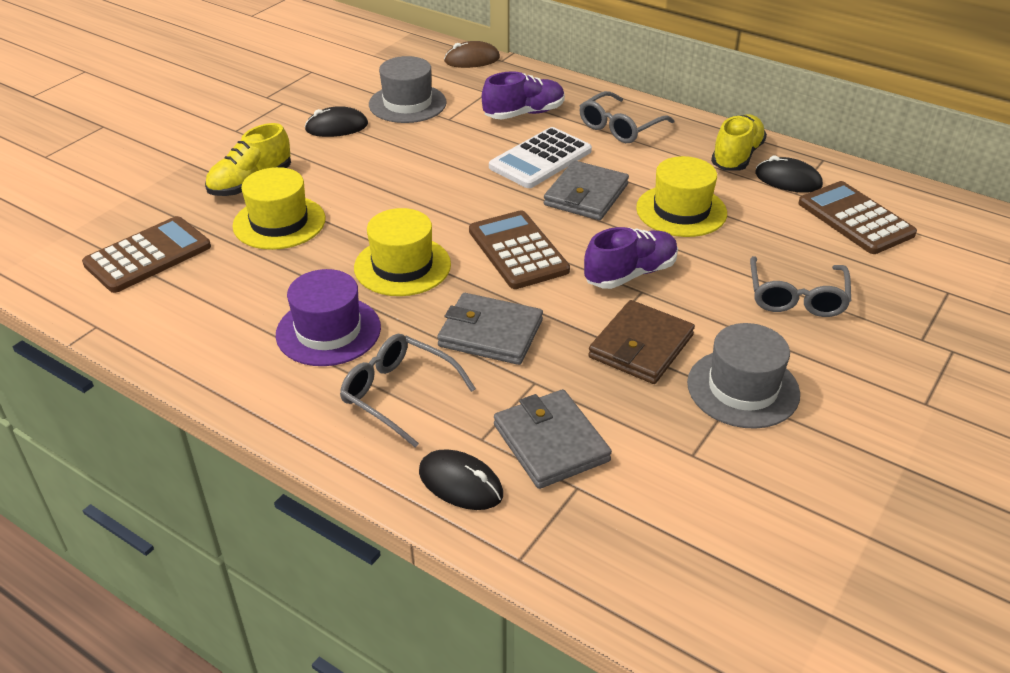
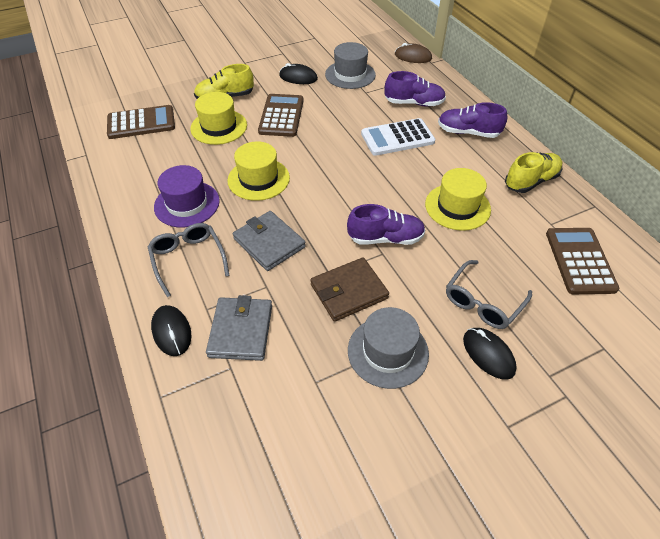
camera: 30 degrees right, 10 degrees up
(518, 251) = (331, 195): brown calculator -> brown calculator (281, 116)
(586, 195) = (405, 172): grey wallet -> none
(620, 127) = (468, 132): grey glasses -> purple shoe
(788, 180) = (554, 212): black mouse -> black mouse (488, 354)

